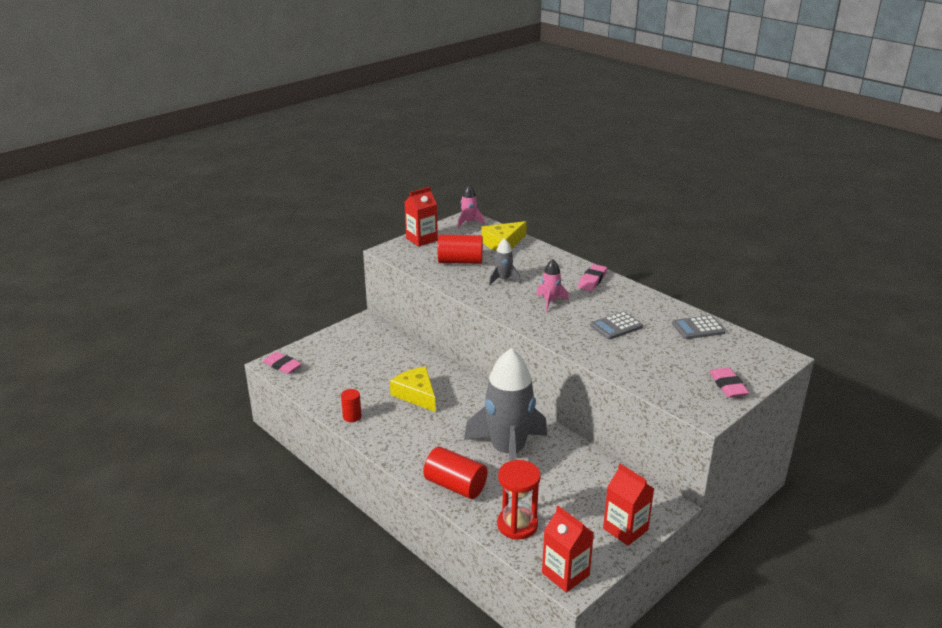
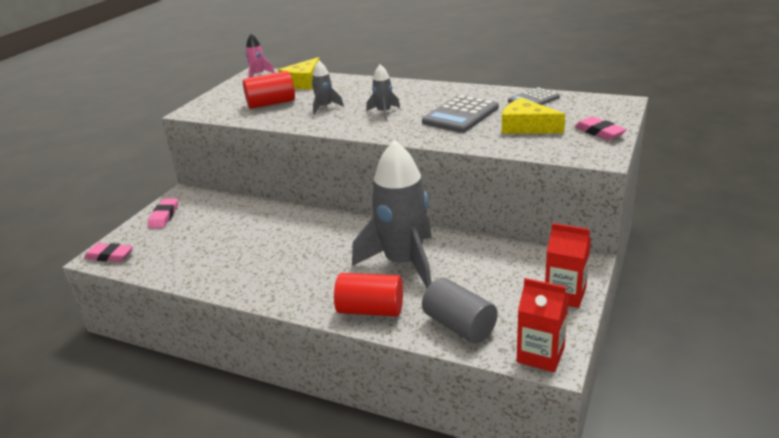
camera: 20 degrees left, 0 degrees up
(352, 416) = (217, 280): red cylinder -> none
(416, 394) = (276, 241): yellow cheese -> yellow cheese (526, 127)
(421, 239) = (219, 96): red carton -> none
(517, 525) = (459, 325): red hourglass -> grey cylinder
(550, 302) = (384, 112): pink rocket -> grey rocket
(592, 280) = (409, 89): pink eraser -> pink eraser (164, 216)
(616, 326) = (460, 115): grey calculator -> grey calculator, size x1.56

